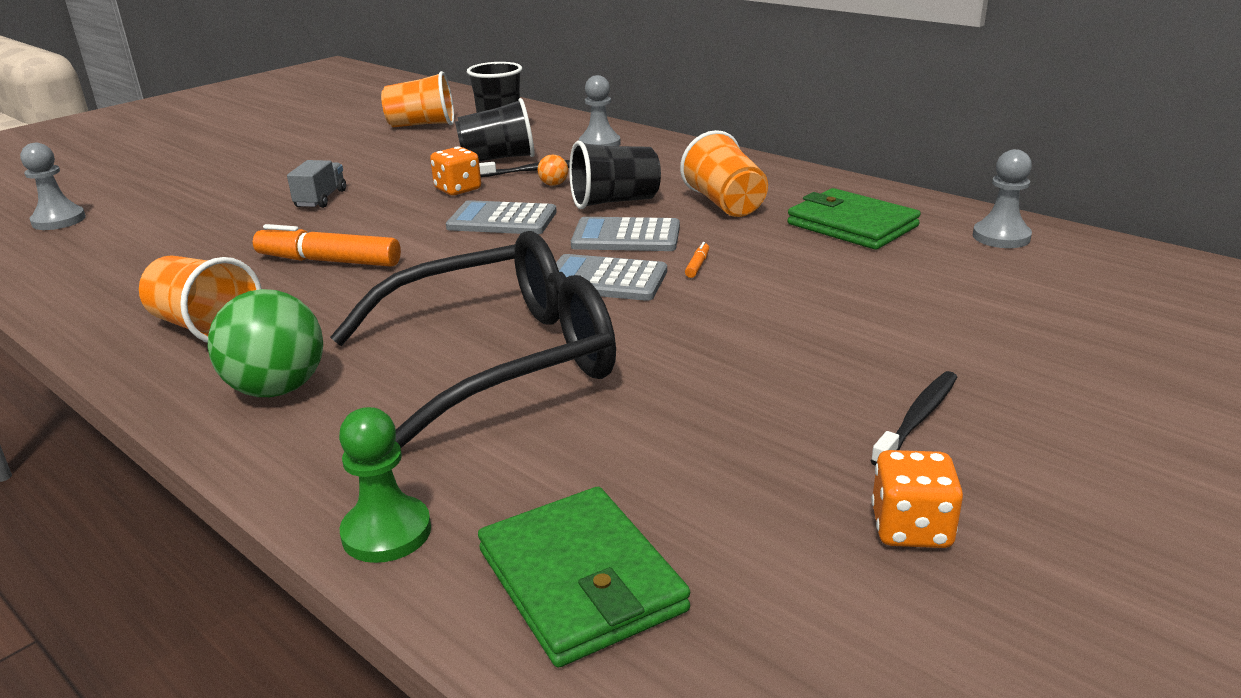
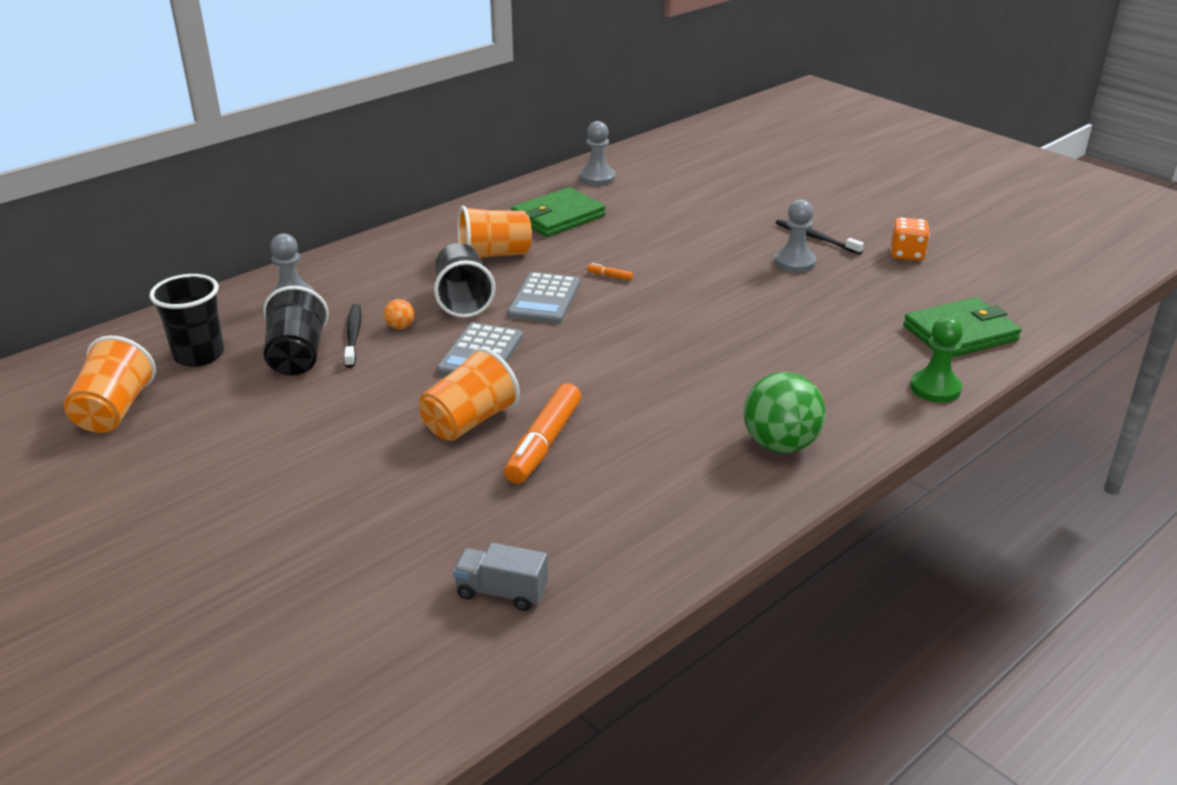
camera: 85 degrees left, 5 degrees up
(59, 220) = (318, 689): grey pawn -> grey pawn (794, 262)
(206, 328) = (673, 497): orange cup -> orange cup (469, 421)
(321, 199) = (360, 466): grey truck -> grey truck (501, 592)
(458, 189) = (382, 379): orange dice -> none
(500, 360) = (744, 354): black glasses -> none
(605, 280) = (624, 312): grey calculator -> none

